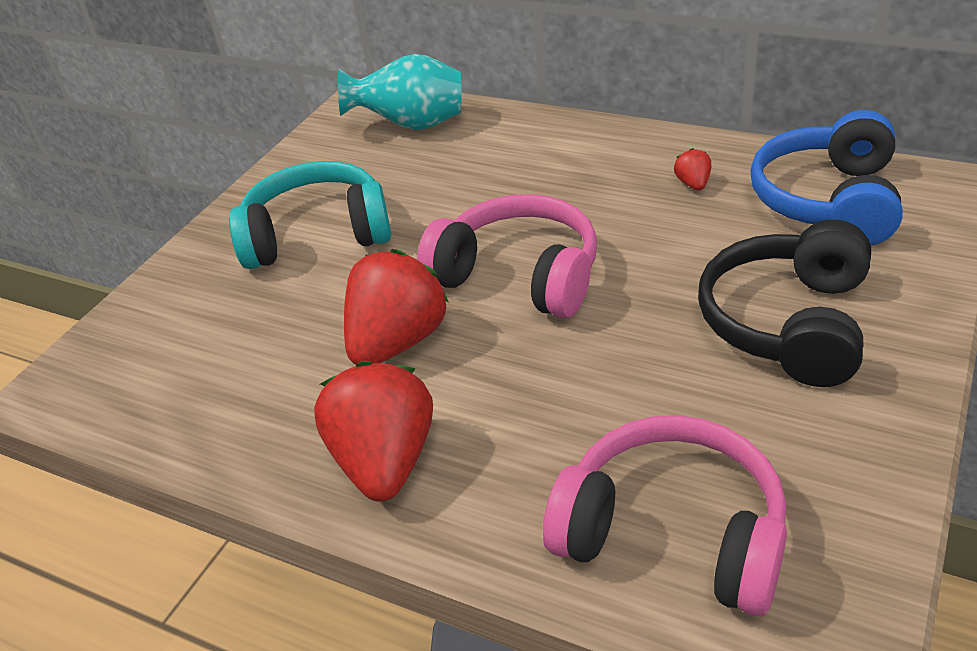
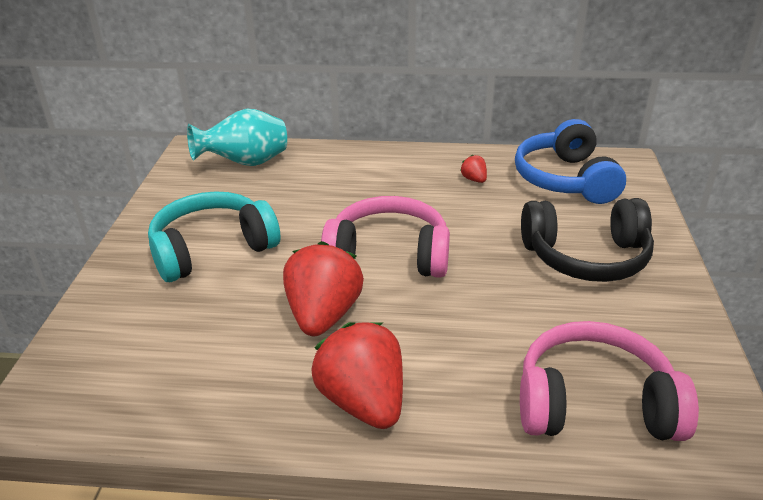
camera: 25 degrees left, 5 degrees down
(788, 323) = (586, 257): black headphones -> black headphones turned 90 degrees counterclockwise

